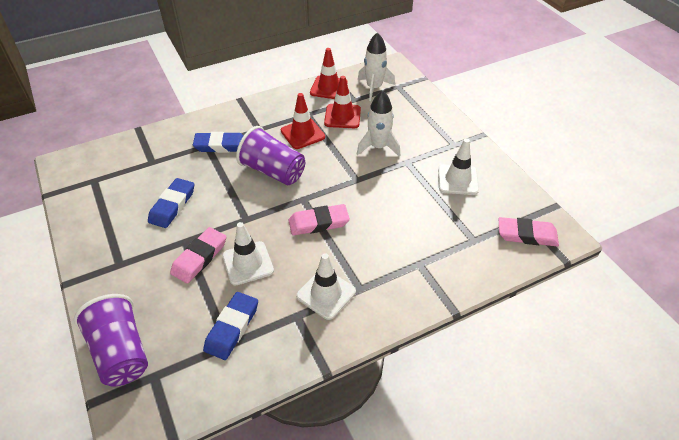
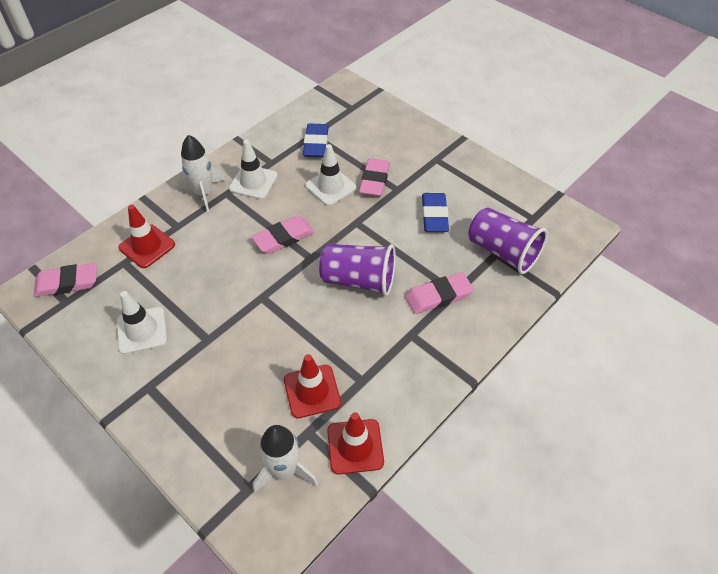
camera: 160 degrees right, 5 degrees up
(121, 352) = (383, 113): purple cup -> purple cup (503, 252)
(221, 145) = (438, 296): blue eraser -> pink eraser
(302, 134) = (351, 343): red traffic cone -> red traffic cone (147, 246)
(378, 147) = (248, 351): white rocket -> white rocket (204, 193)

